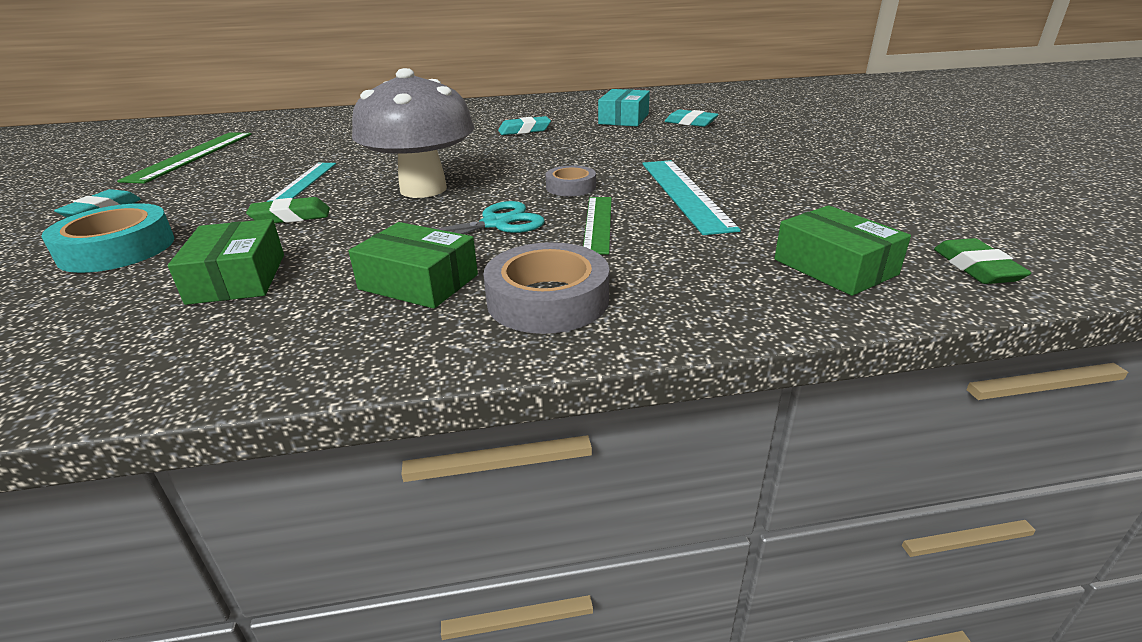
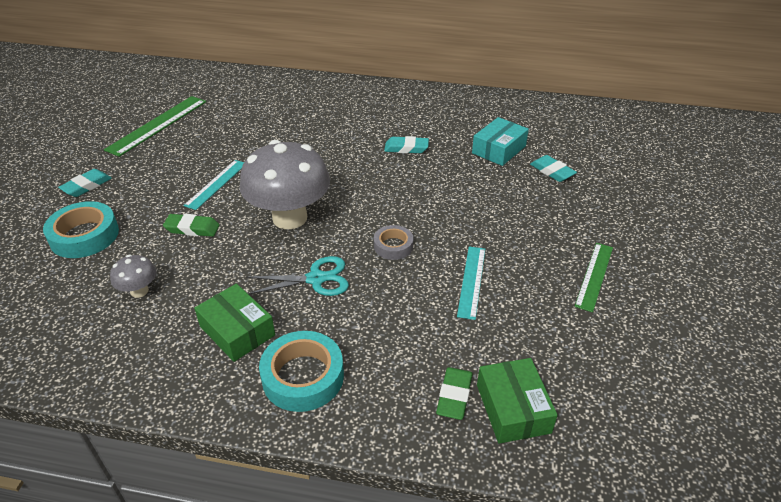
camera: 20 degrees right, 10 degrees up
(238, 278) = (139, 291): green box -> grey mushroom
(548, 300) = (303, 376): grey tape -> turquoise tape
(598, 223) = (384, 301): green ruler -> green ruler (594, 276)
(685, 194) = (472, 281): turquoise ruler -> turquoise ruler, size x0.63
(976, 268) = (616, 446): green eraser -> green eraser (454, 396)

